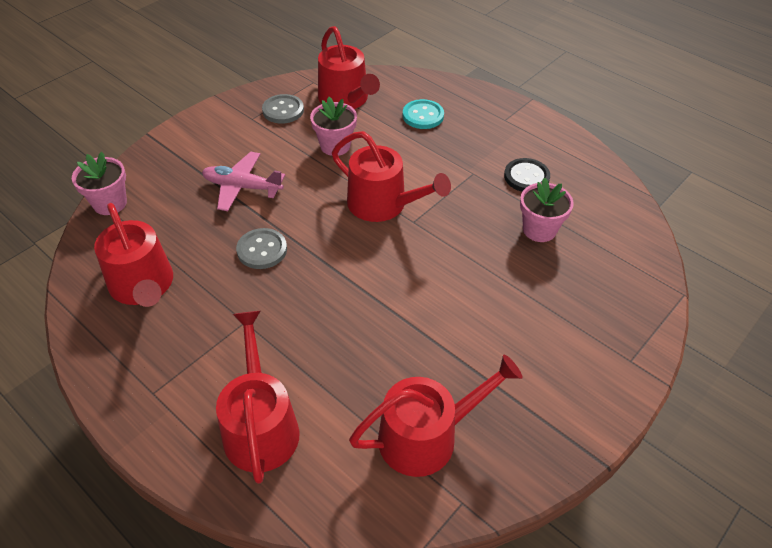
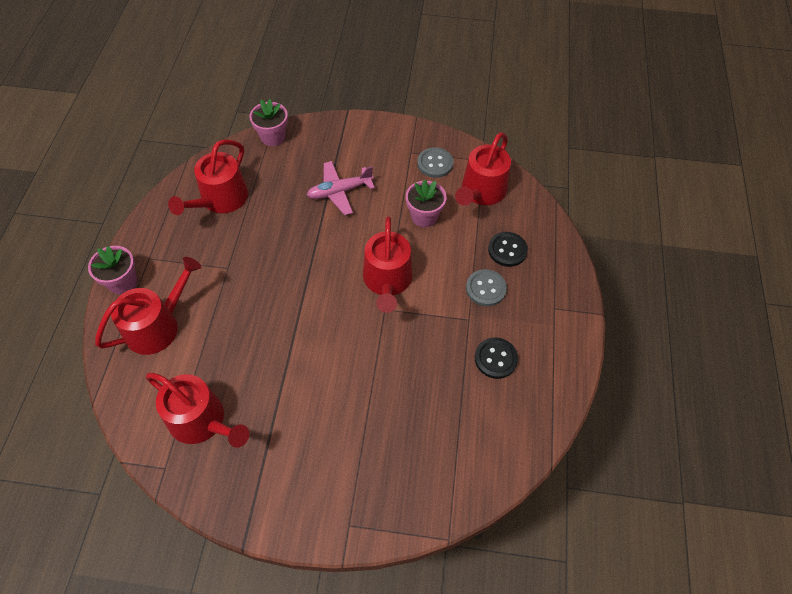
camera: 55 degrees right, 10 degrees up
(242, 187) = (339, 191): pink plane -> pink plane turned 90 degrees counterclockwise
(262, 250) = (292, 238): grey button -> grey button (485, 288)
(423, 116) = (507, 250): turquoise button -> black button
(539, 230) = (441, 397): pink flower pot -> pink flower pot (123, 282)

